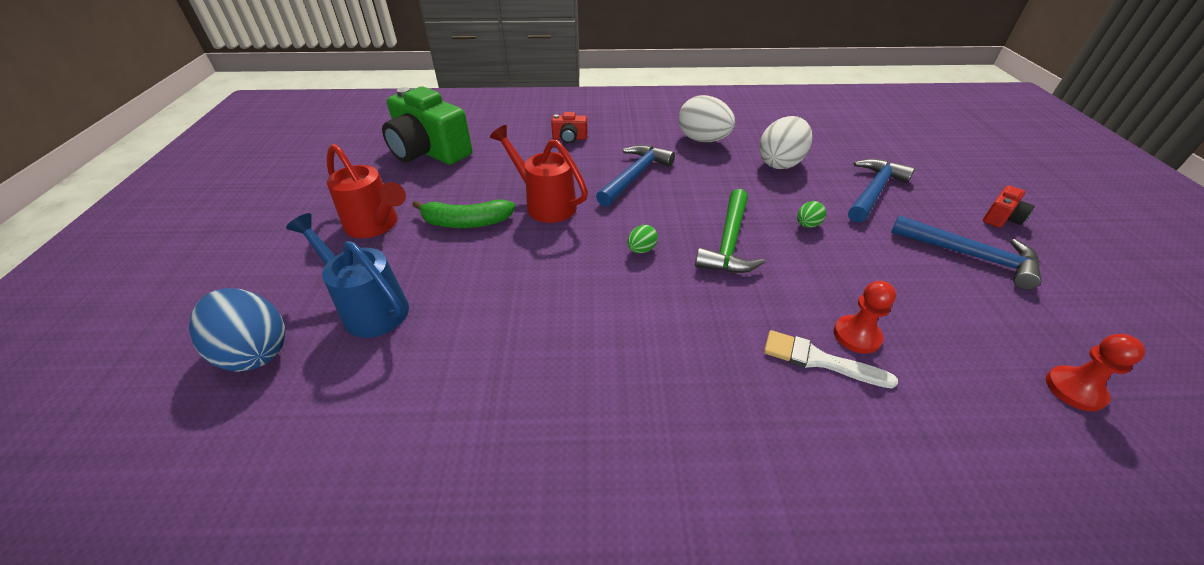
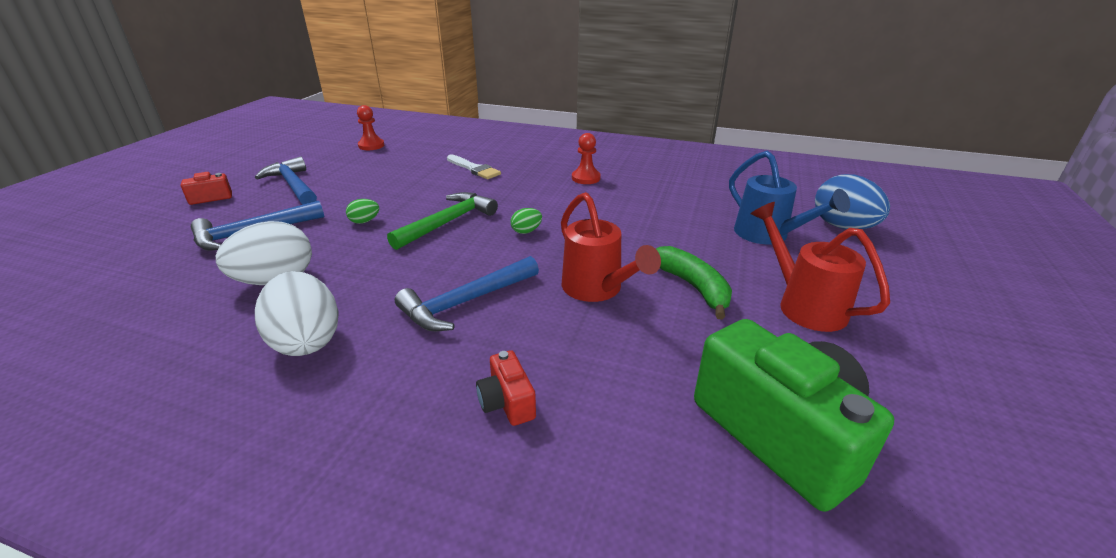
camera: 160 degrees left, 10 degrees down
(466, 222) = (693, 287): green banana -> green banana turned 45 degrees clockwise
(569, 138) = (507, 402): red camera -> red camera turned 135 degrees counterclockwise
(856, 335) = (438, 172): red pawn -> red pawn (586, 178)

